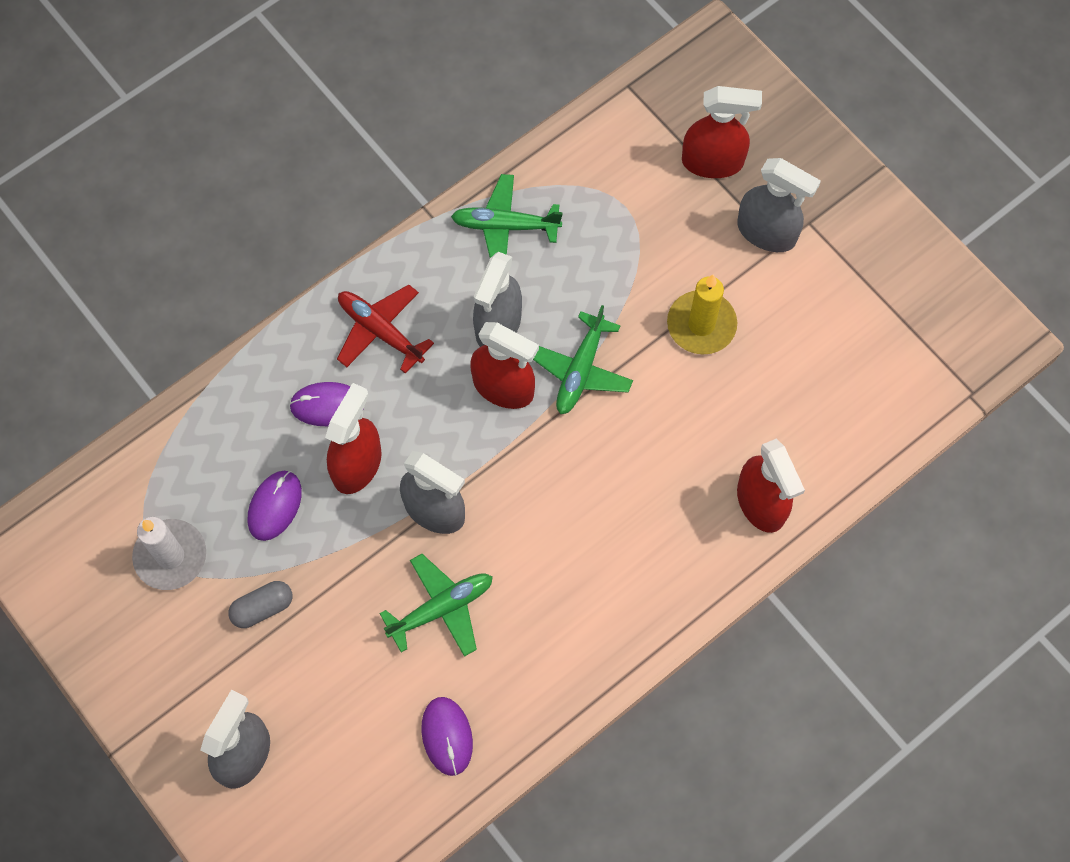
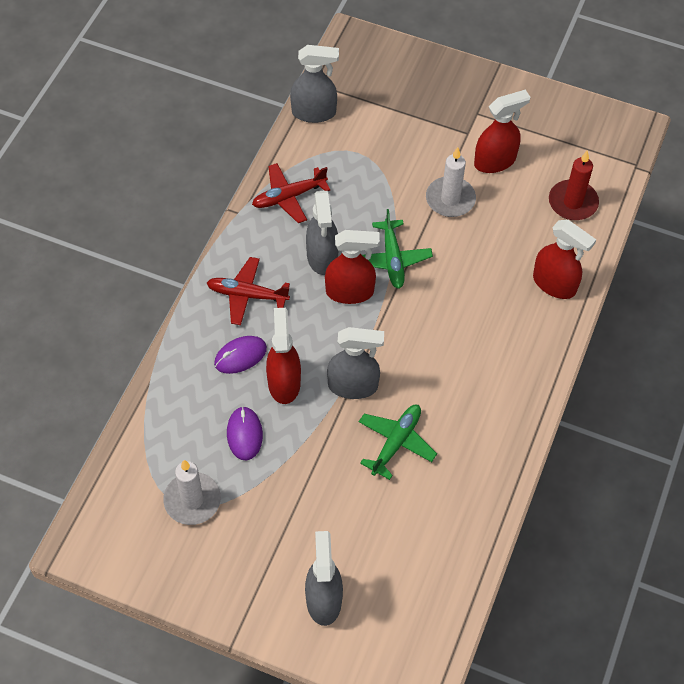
camera: 30 degrees left, 10 degrees down
(262, 608) = (277, 501): grey capsule -> none
(447, 736) = (450, 518): purple mouse -> none
(505, 226) = (288, 197): green plane -> red plane
(701, 325) = (450, 199): yellow candle -> white candle
(713, 162) = (396, 104): red spray bottle -> red spray bottle (495, 161)
(767, 232) = (455, 129): grey spray bottle -> grey spray bottle (314, 112)
(855, 405) = (573, 202): none -> red candle

